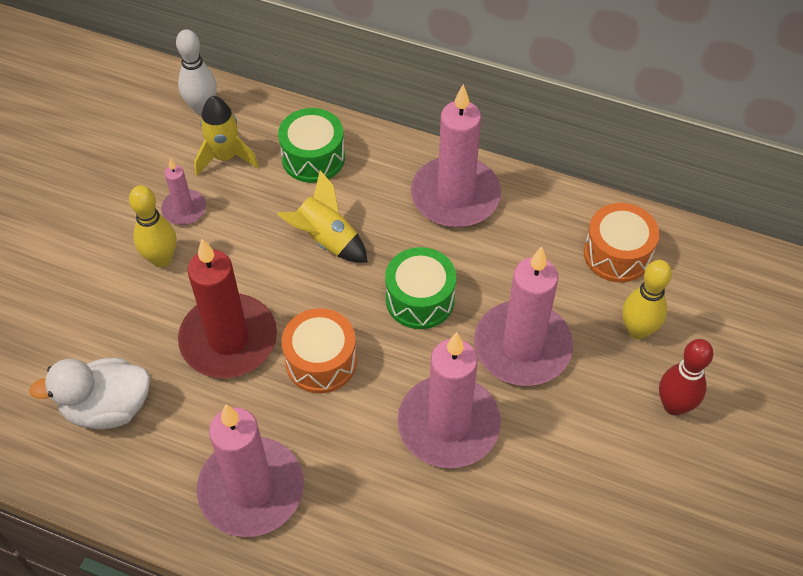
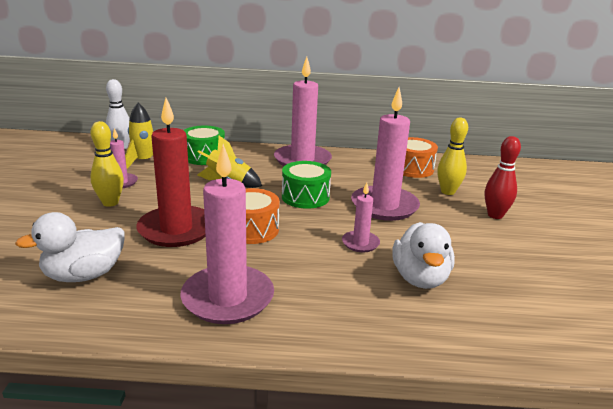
camera: 20 degrees left, 30 degrees down
(448, 424) = (360, 243): pink candle -> pink candle, size x0.49
(490, 513) = (420, 278): none -> white duck

